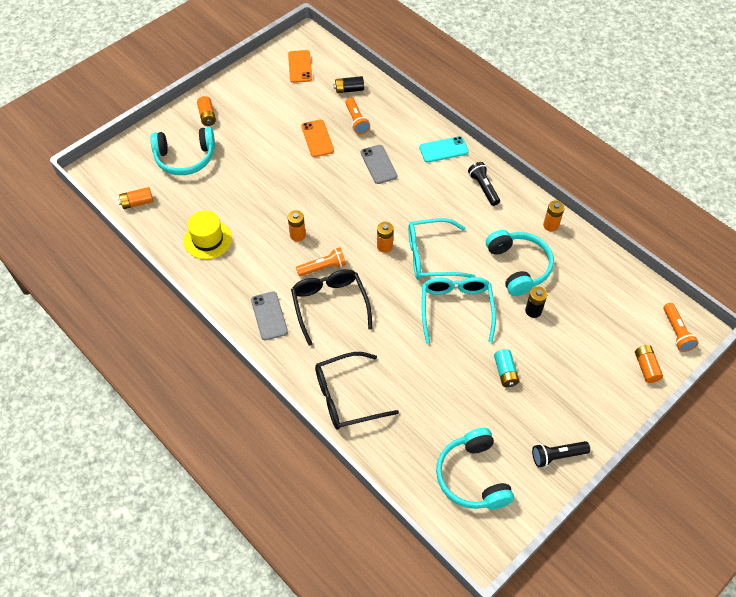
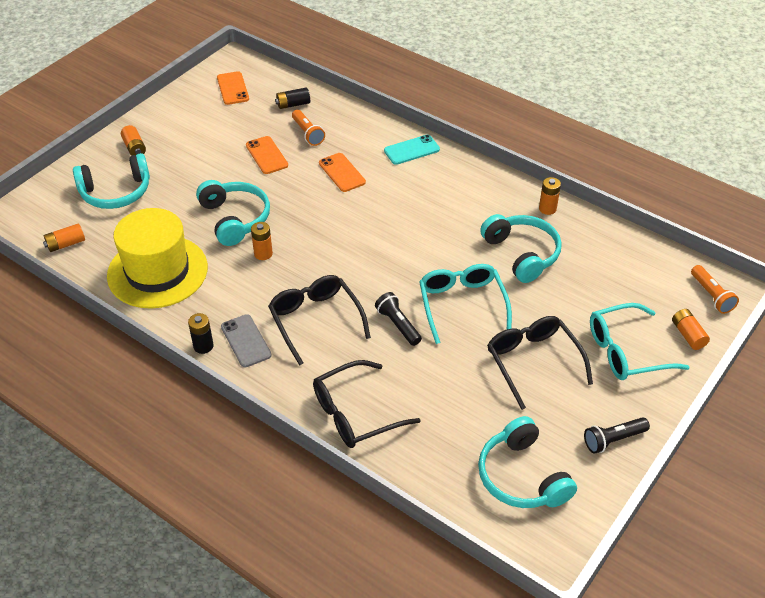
camera: 10 degrees left, 10 degrees down
(208, 239) = (157, 271): yellow hat -> yellow hat, size x1.74
(280, 198) = (235, 219): none -> turquoise headphones
(323, 267) = (300, 283): orange flashlight -> none
(378, 164) = (342, 172): grey phone -> orange phone
(384, 246) = (366, 252): orange battery -> none
(431, 256) = (421, 256): turquoise glasses -> turquoise glasses (626, 351)
(483, 188) = (464, 182): black flashlight -> black flashlight (398, 325)
(505, 372) = (533, 362): turquoise battery -> black glasses
(533, 311) = (549, 295): black battery -> black battery (203, 346)

